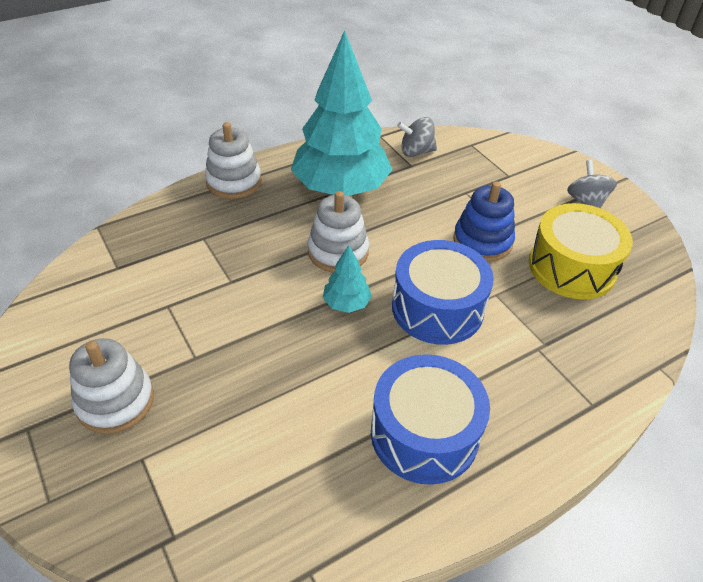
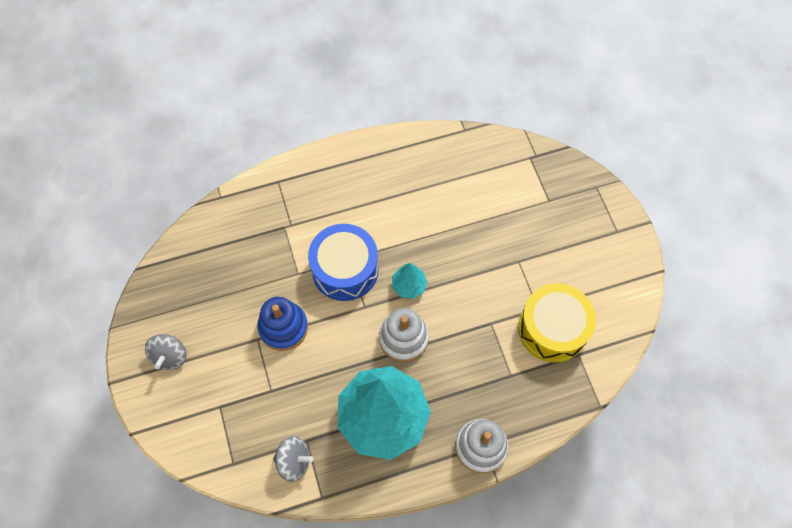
camera: 165 degrees left, 20 degrees up
(115, 401) = (567, 239): white stacking toy -> none
(424, 433) = (386, 184): blue drum -> none
(571, 267) = (227, 287): yellow drum -> yellow drum (552, 329)

